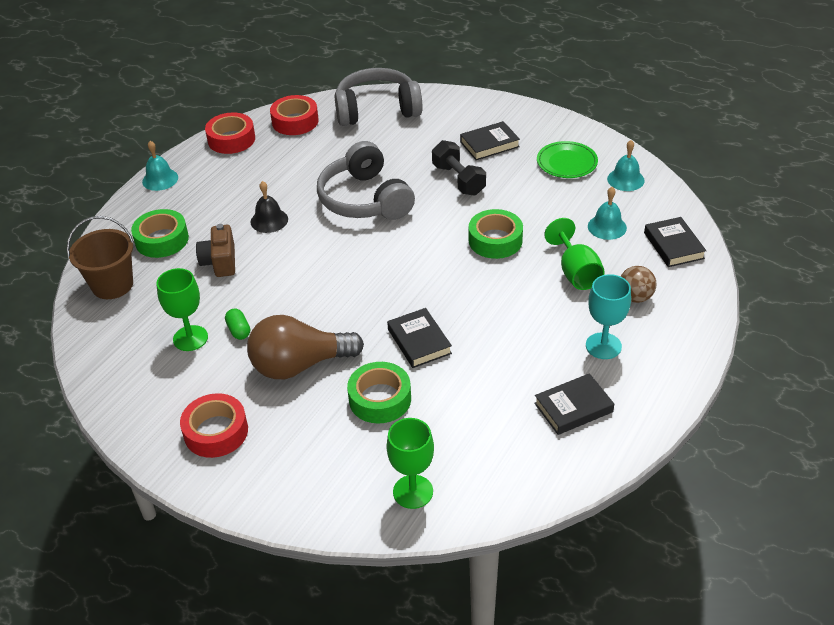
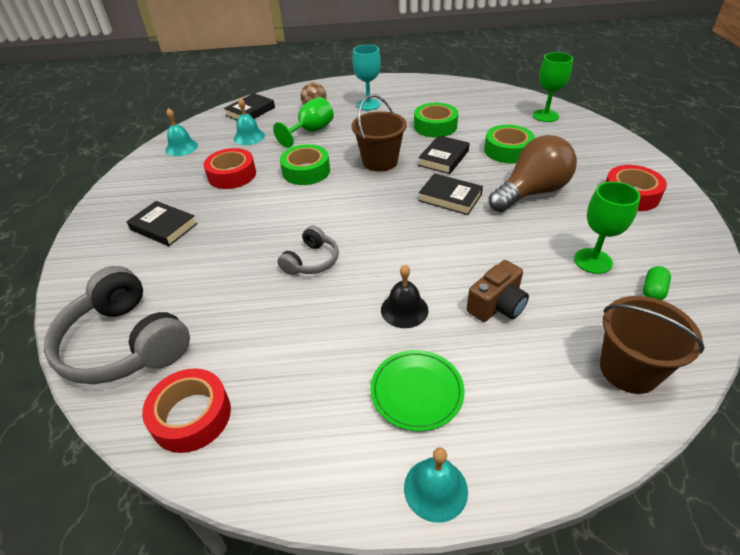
camera: 125 degrees left, 0 degrees up
(162, 240) = (526, 382): green tape -> green tape (435, 126)
(231, 139) = (279, 467): red tape -> red tape (232, 175)
(239, 330) = (547, 239): green capsule -> green capsule (653, 291)
(299, 365) = (531, 192): brown light bulb -> brown light bulb turned 75 degrees counterclockwise
(365, 199) = (311, 261): grey headphones -> grey headphones, size x0.52
(458, 180) = (236, 220): black dumbbell -> none
(461, 294) = (380, 162): none -> brown bucket
(567, 163) = (172, 178): green plate -> green plate (416, 391)
(573, 407) = (425, 98): black book -> black book (450, 198)

